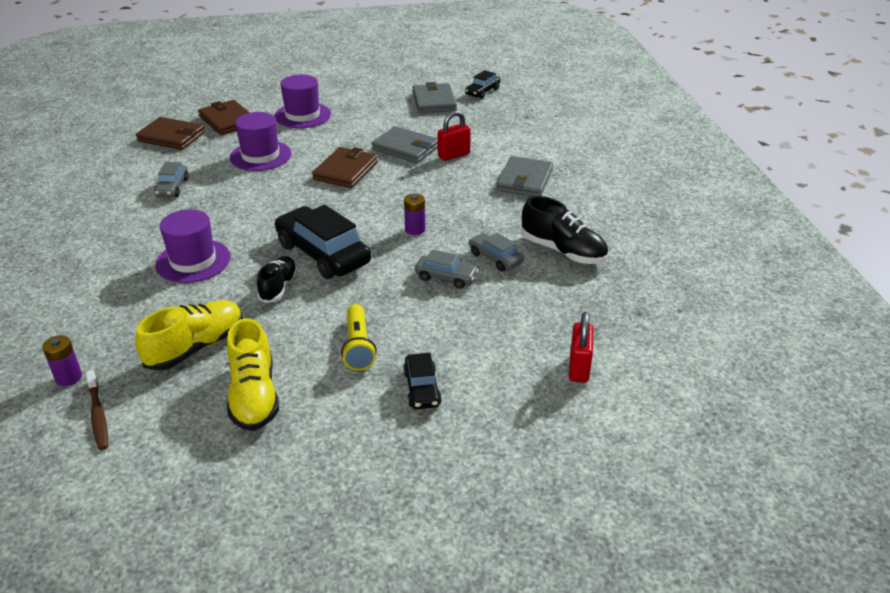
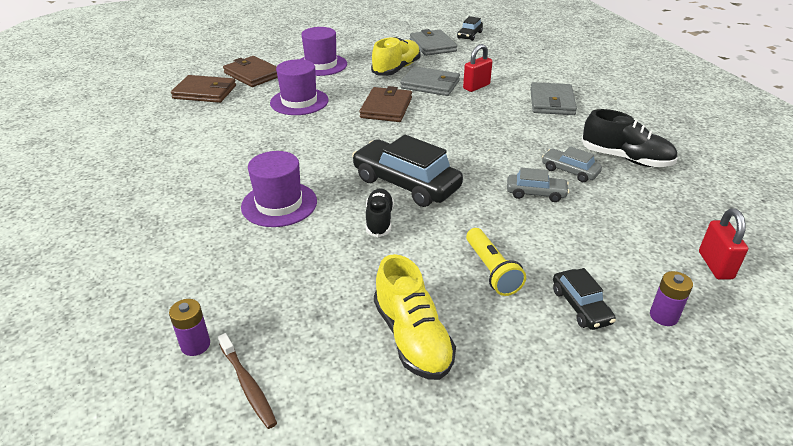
camera: 10 degrees left, 0 degrees up
(172, 188) = (226, 137): grey car -> none
(196, 347) = (324, 292): yellow shoe -> yellow shoe (396, 69)
(415, 229) = (480, 153): purple battery -> purple battery (663, 316)

